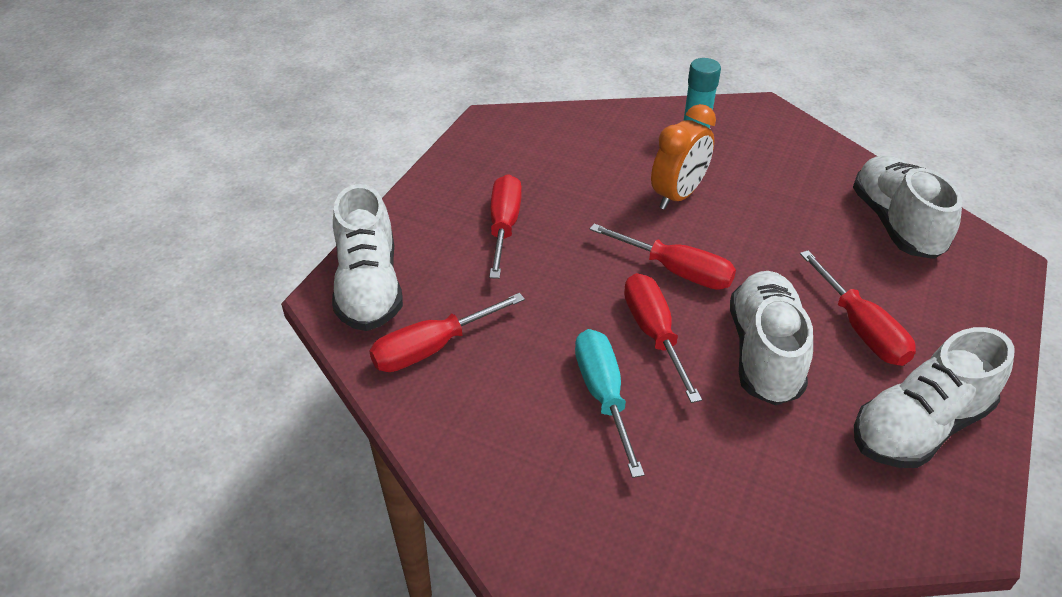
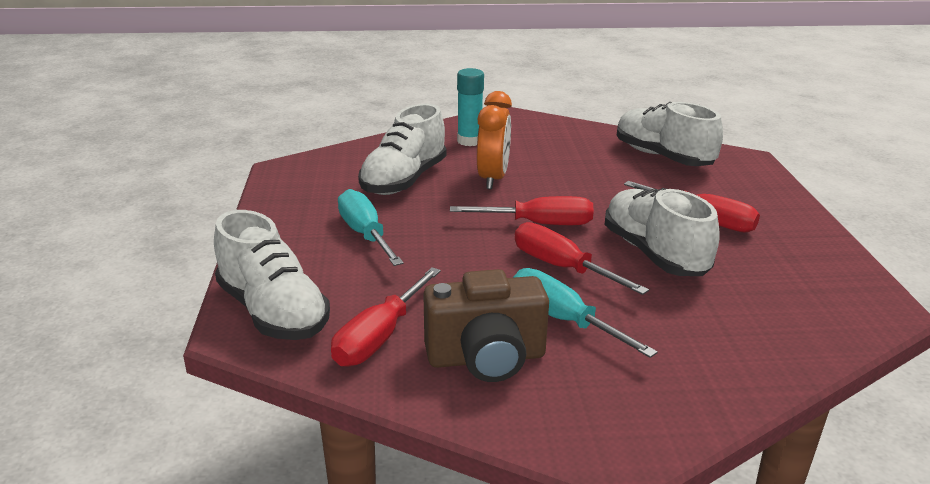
camera: 30 degrees left, 15 degrees down
(501, 409) = (486, 358): none -> brown camera
(504, 227) = (365, 235): red screwdriver -> turquoise screwdriver
(919, 427) = (798, 263): white shoe -> white shoe (404, 180)

